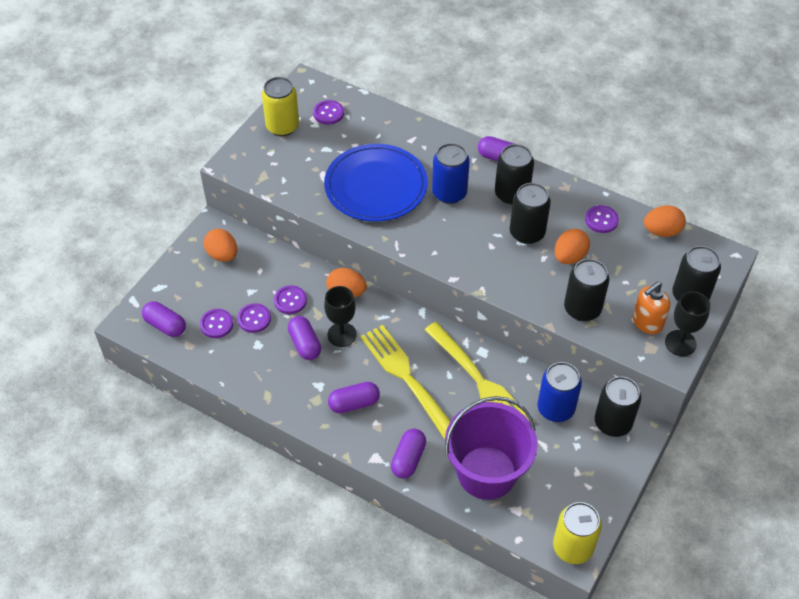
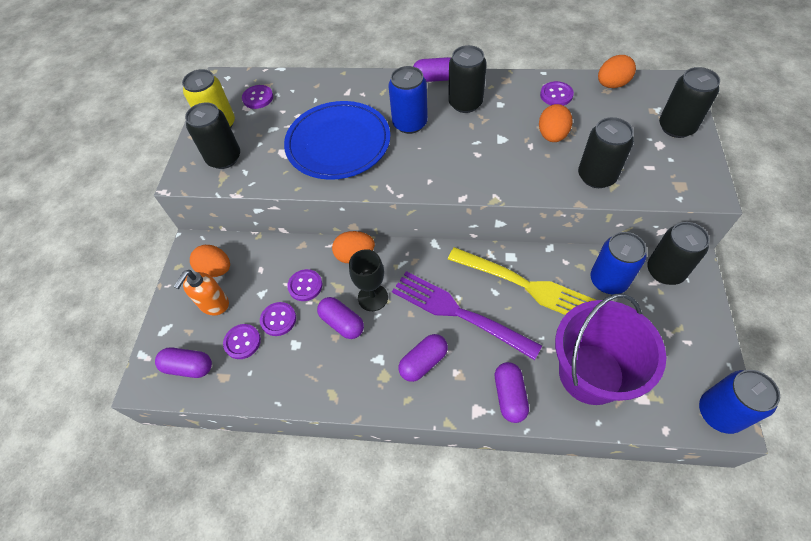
camera: 20 degrees left, 5 degrees up
(407, 378) = (458, 313): yellow fork -> purple fork
(527, 233) = (501, 130): black can -> black can (224, 158)
(572, 547) = (719, 412): yellow can -> blue can
(647, 323) = (660, 165): orange soap dispenser -> orange soap dispenser (214, 304)
(680, 343) = (701, 170): black goblet -> none

